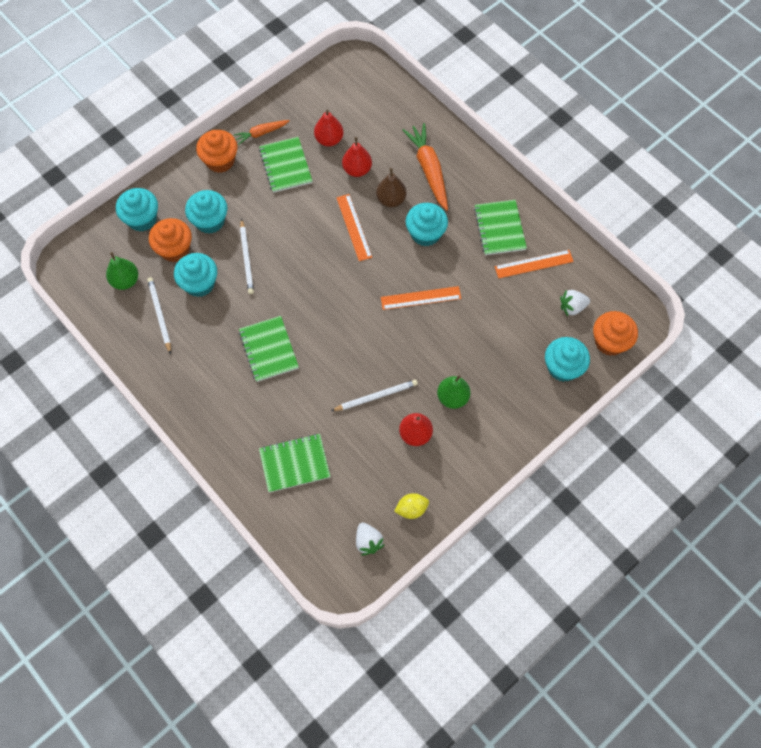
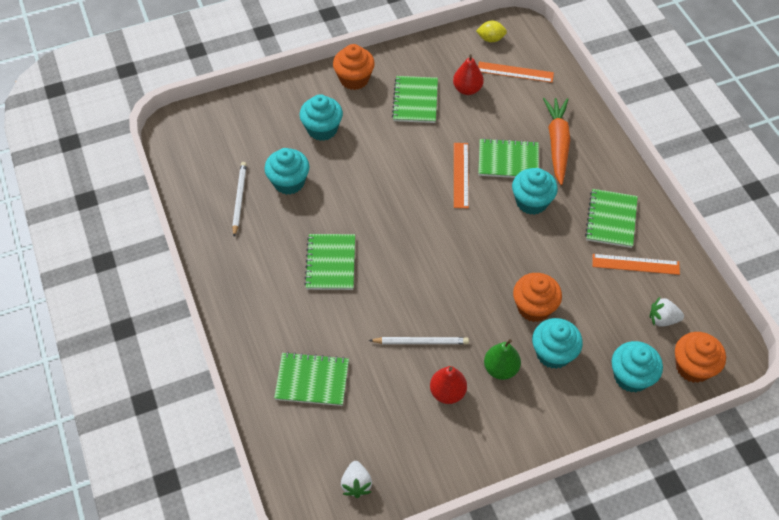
camera: 20 degrees right, 10 degrees down
(125, 281) = (220, 159): green pear -> none
(142, 219) = (259, 109): turquoise cupcake -> turquoise cupcake (553, 353)
(174, 249) = (278, 144): orange cupcake -> orange cupcake (534, 307)
(247, 258) = (344, 173): white pencil -> none
(261, 133) = (403, 66): orange carrot -> none
(357, 170) = (484, 124): red pear -> none
(391, 199) = (508, 160): brown pear -> green notebook
(411, 509) = (414, 467): yellow lemon -> yellow lemon (490, 39)
(421, 298) = (503, 261): orange ruler -> orange ruler (515, 72)

